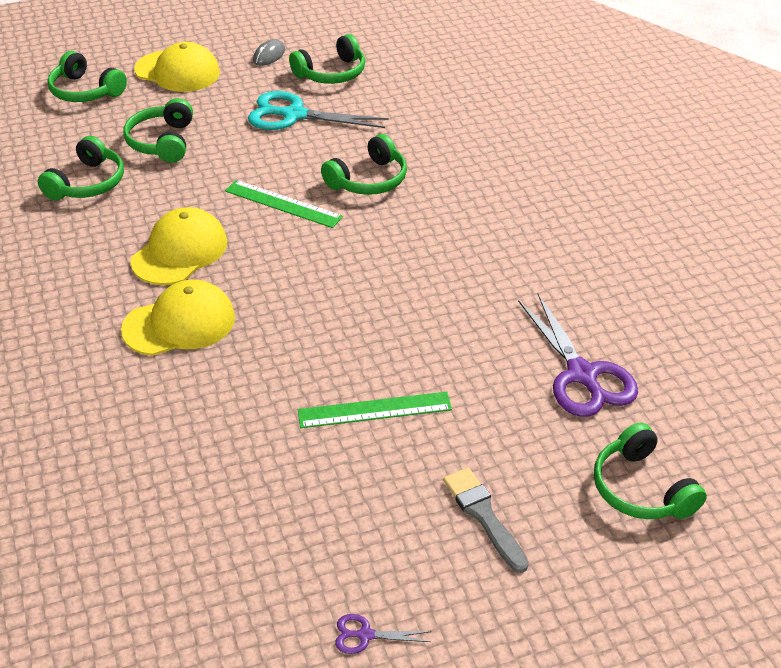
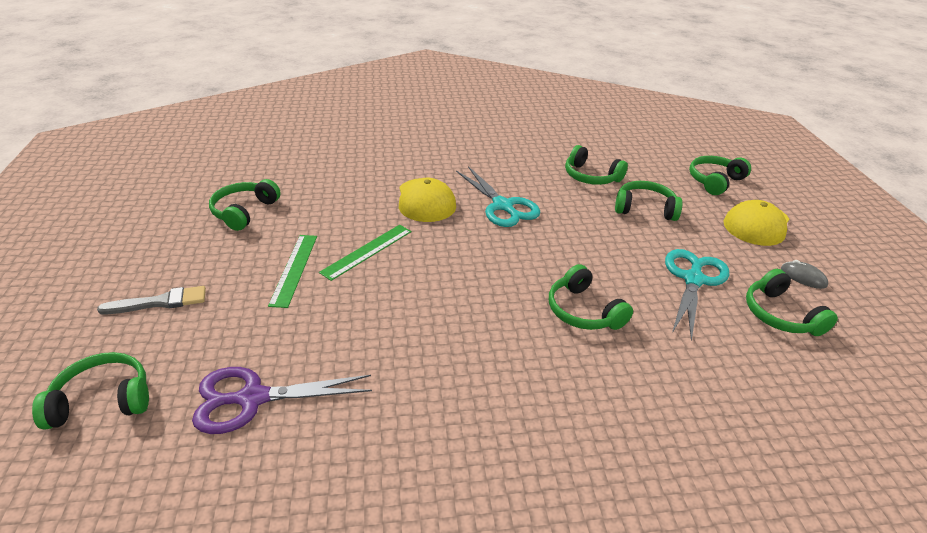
camera: 100 degrees right, 5 degrees down
(180, 252) = (502, 206): yellow cap -> turquoise scissors
(254, 513) = (244, 211): none -> green headphones
(283, 204) = (553, 257): green ruler -> green ruler (367, 251)
(365, 635) = (124, 238): purple scissors -> none

